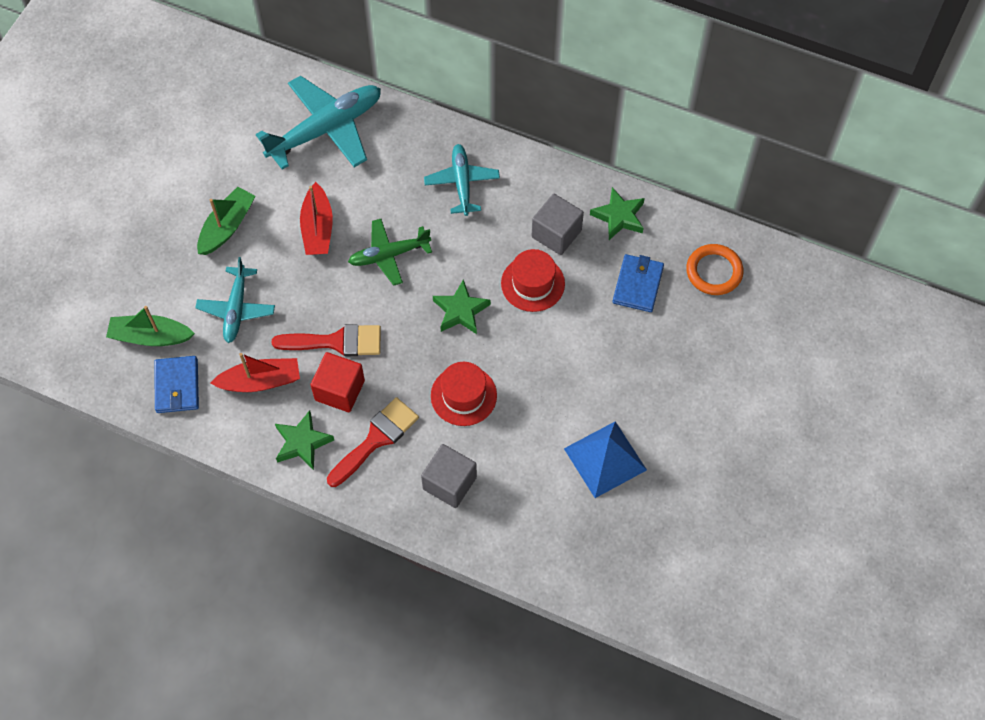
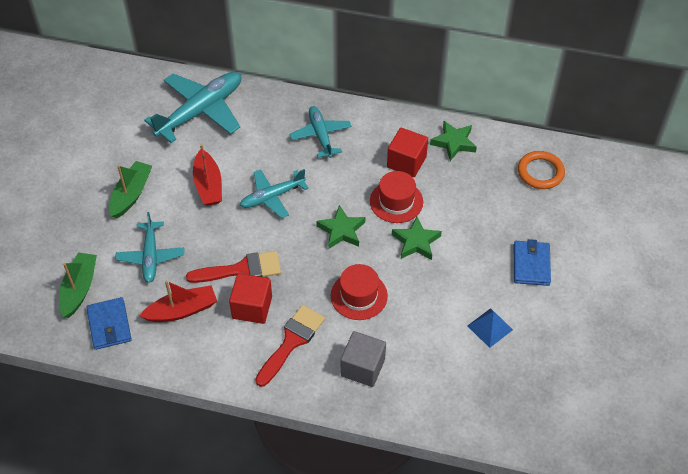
camera: 10 degrees left, 10 degrees down
(150, 336) = (79, 289): green boat -> green boat turned 105 degrees clockwise
(302, 442) = (228, 354): green star -> green star (416, 242)
(389, 255) = (272, 197): green plane -> turquoise plane
(556, 234) = (406, 162): grey cube -> red cube
(605, 459) = (490, 327): blue pyramid -> blue pyramid, size x0.62
(638, 285) = (482, 190): blue wallet -> blue wallet (531, 265)

